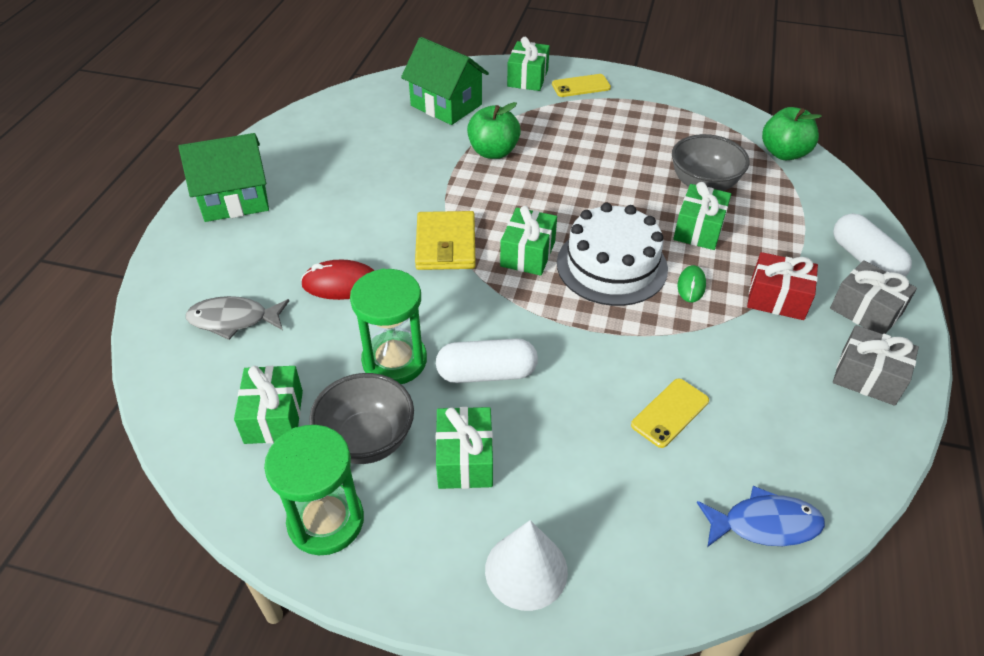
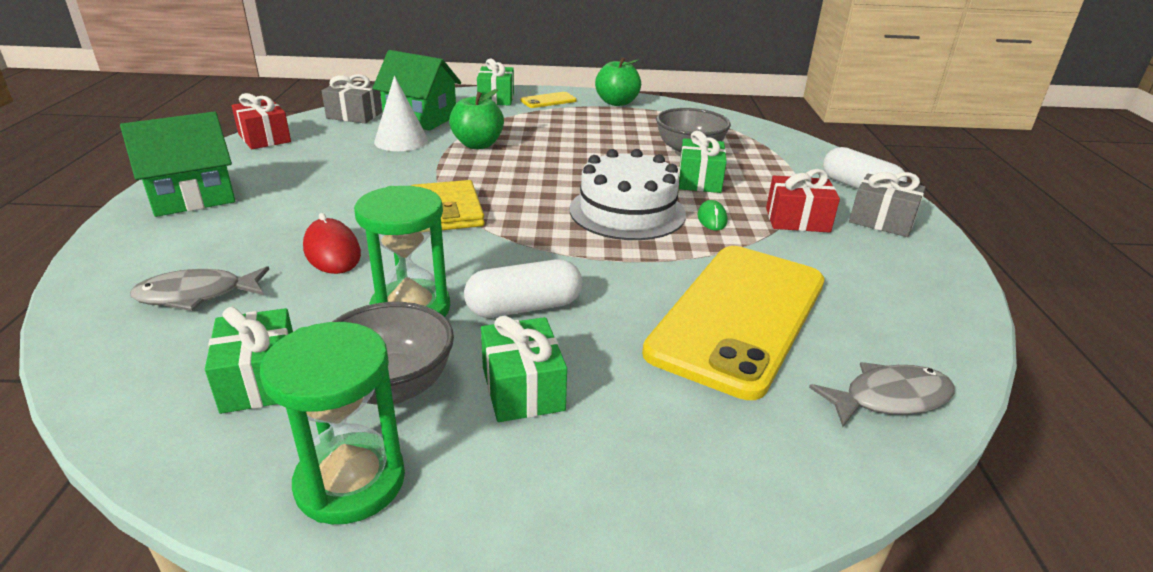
camera: 15 degrees left, 15 degrees down
(300, 123) = (264, 138): none -> red gift
(341, 284) = (332, 252): red mouse -> red mouse turned 75 degrees clockwise
(526, 570) = (638, 491): white cone -> white cone (401, 141)
(527, 254) = (537, 210): green gift -> none
(670, 413) = (739, 316): yellow phone -> yellow phone, size x2.49
(764, 524) = (889, 398): blue fish -> grey fish
(784, 153) = (749, 129): green apple -> green apple (617, 102)
(868, 377) = (914, 266): grey gift -> grey gift (354, 115)

